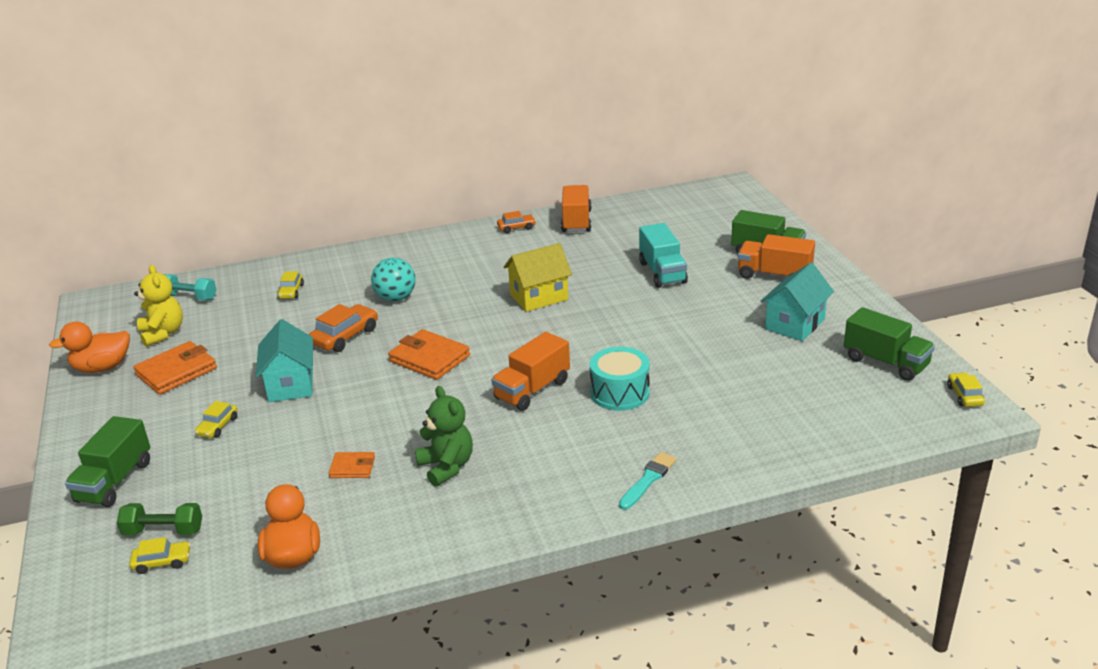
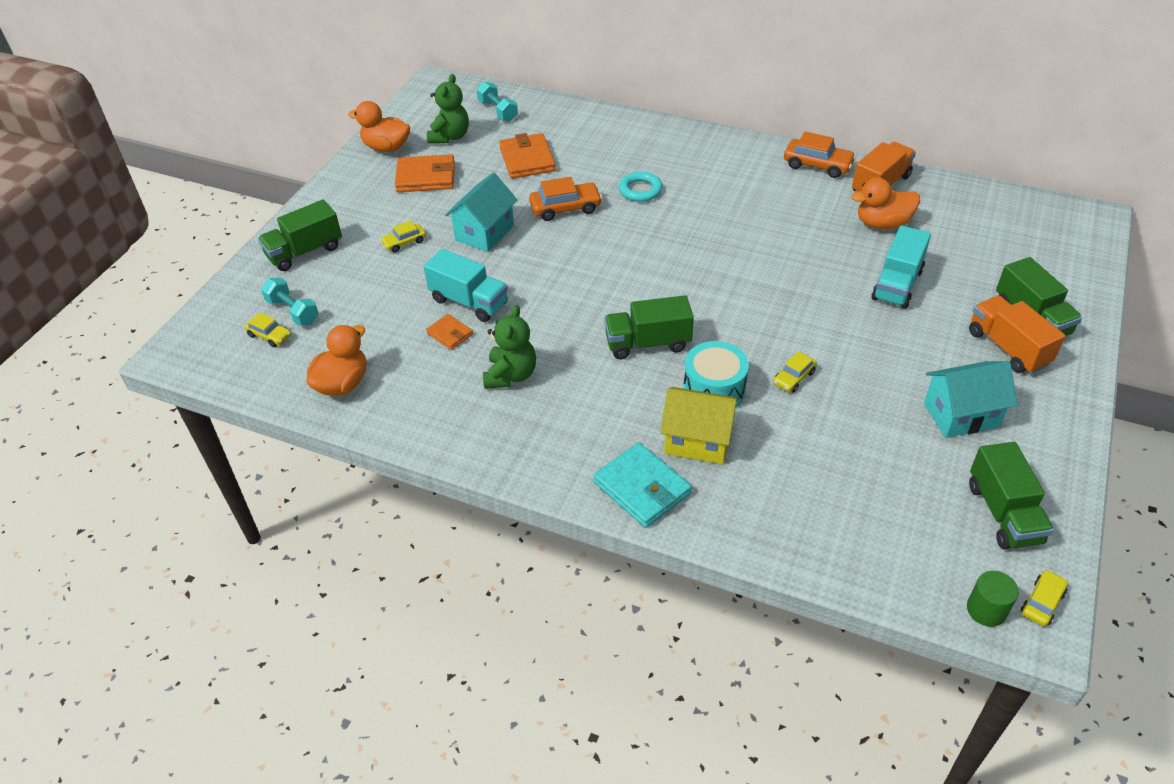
camera: 40 degrees right, 15 degrees up
(163, 333) = (450, 137): yellow teddy bear -> green teddy bear
(163, 531) = (293, 311): green dumbbell -> turquoise dumbbell
(291, 292) = (571, 142): yellow car -> yellow car (794, 378)
(340, 437) = (469, 302): none -> turquoise truck
(396, 298) = (640, 190): turquoise ball -> turquoise ring
(429, 358) = (603, 265): orange wallet -> orange wallet (527, 159)
(516, 227) = (817, 165): orange car -> orange car, size x1.65
(532, 390) = (648, 343): orange truck -> green truck
(539, 297) = (755, 251): yellow house -> yellow house (698, 441)
(607, 243) = (882, 223): none -> orange duck
(648, 479) = (642, 488): turquoise brush -> turquoise wallet
(943, 417) = (986, 610): none -> green cylinder

